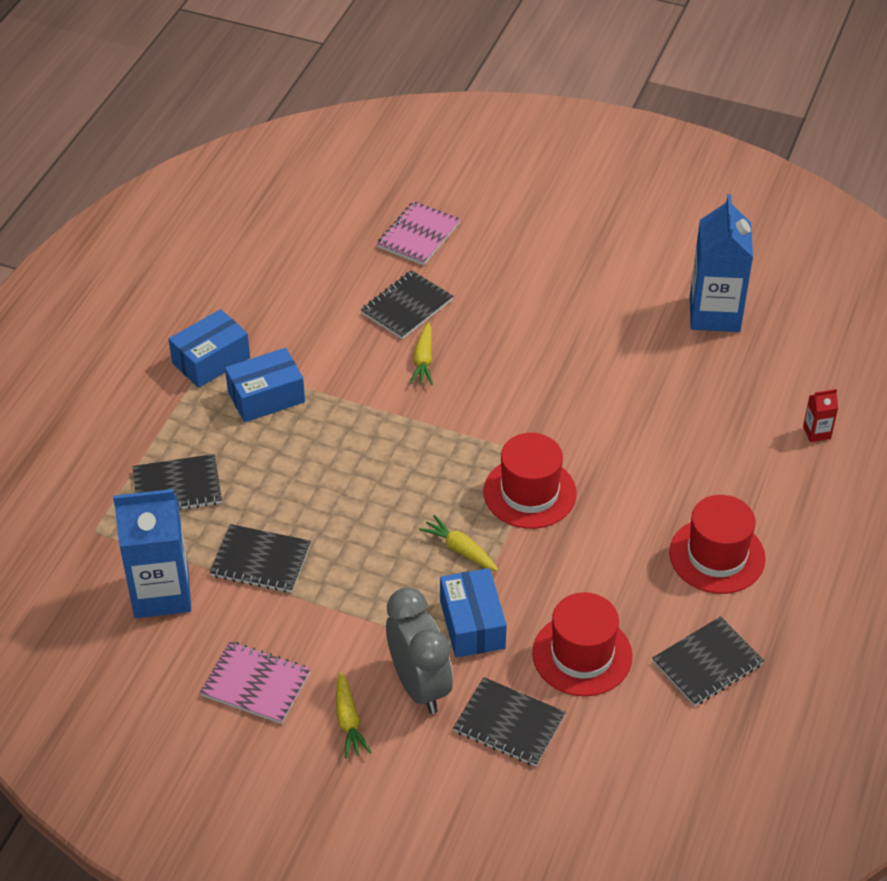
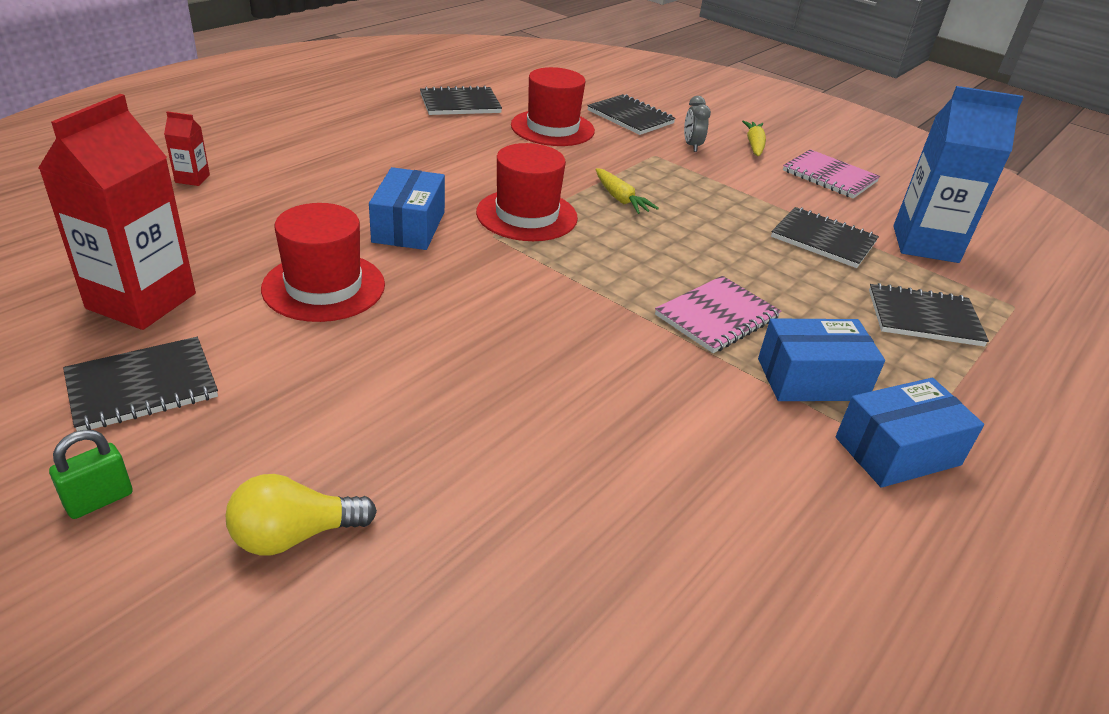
camera: 165 degrees left, 10 degrees down
(407, 307) = (567, 440): black notebook -> black notebook (142, 387)
(418, 235) = (480, 571): pink notebook -> pink notebook (717, 317)
(419, 685) = (692, 146): grey clock -> grey clock, size x0.48
(423, 360) = (577, 361): yellow carrot -> none
(472, 624) = (633, 160): blue box -> blue box (409, 227)
(510, 225) = (294, 535): none -> yellow light bulb
(607, 213) = (99, 500): none -> green padlock
(714, 314) = (141, 301): blue carton -> red carton
(717, 555) = (391, 141): red hat -> red hat (324, 287)

